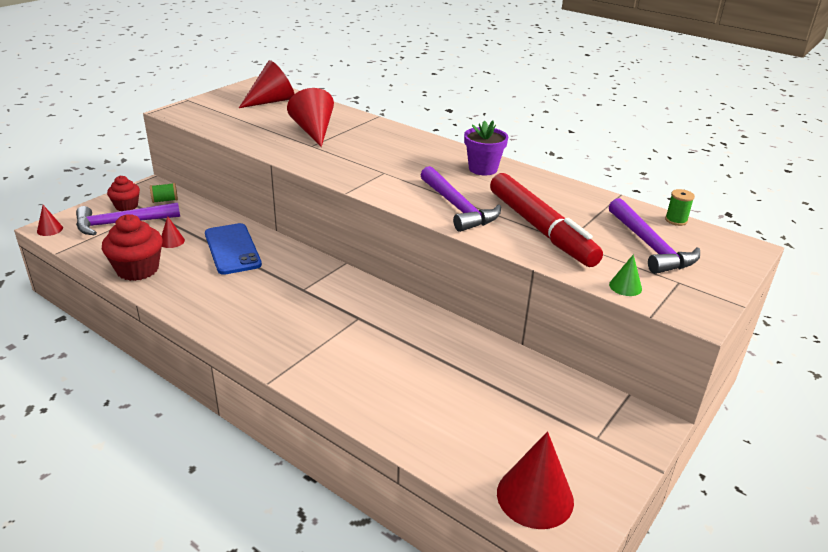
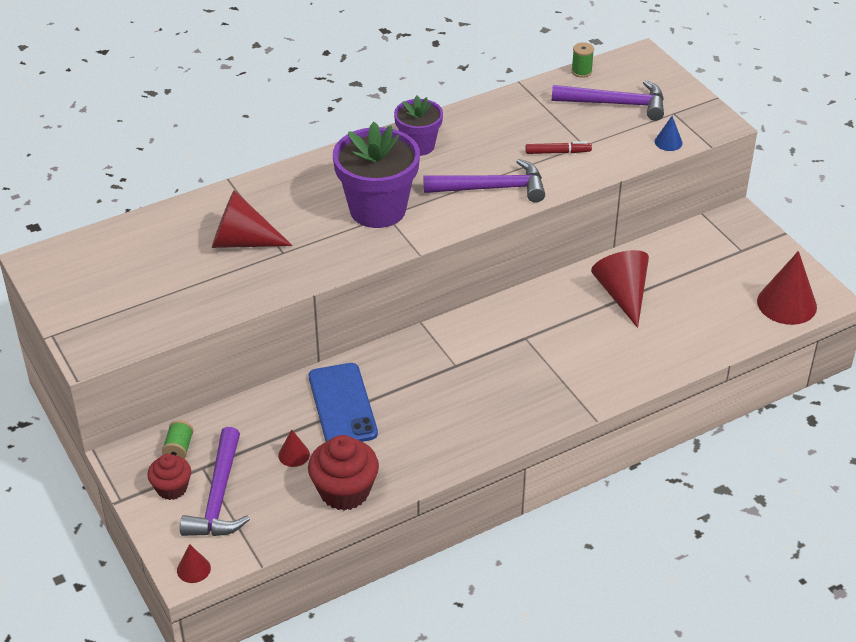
camera: 65 degrees left, 10 degrees up
(232, 249) = (342, 405): blue phone -> blue phone turned 75 degrees clockwise
(272, 101) = (115, 257): red cone -> red cone (622, 294)
(387, 168) = (377, 209): none -> purple flower pot
(540, 229) = (558, 152): red marker -> red marker, size x0.41
(625, 286) = (668, 142): green cone -> blue cone

